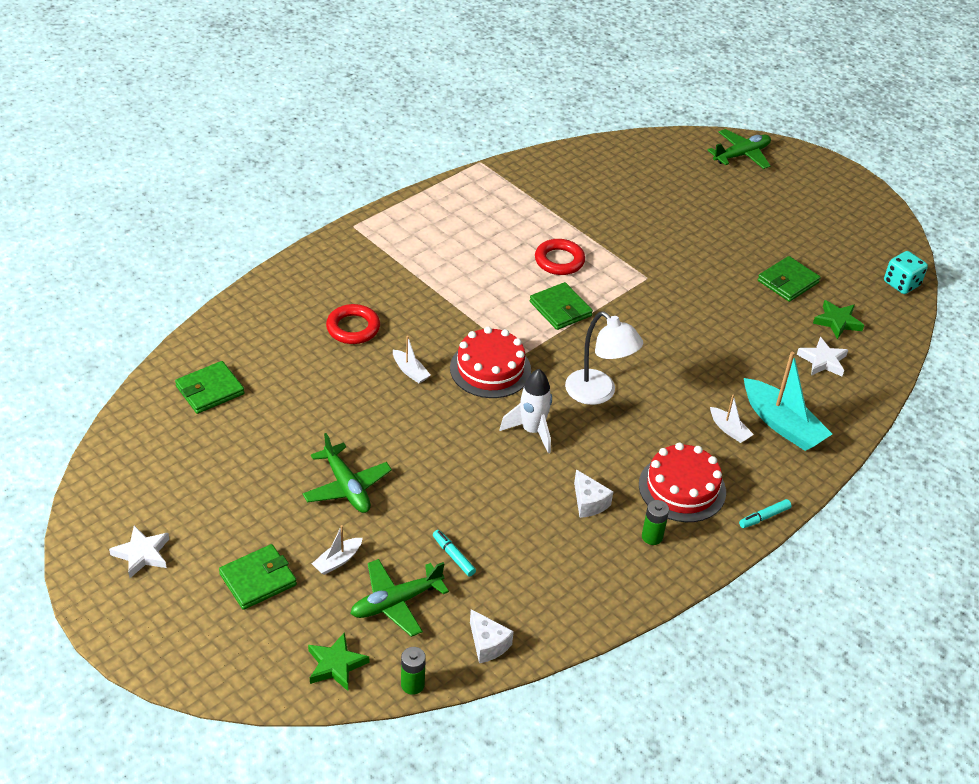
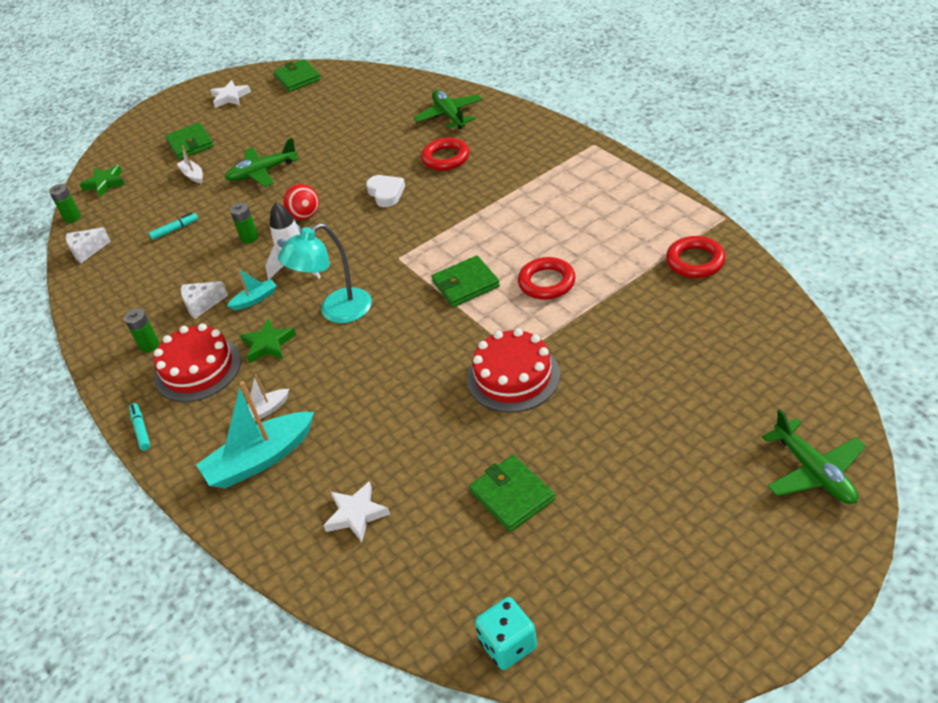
camera: 105 degrees right, 0 degrees up
(210, 390) = (379, 100): green wallet -> green wallet (297, 78)
(396, 602) = (144, 205): green plane -> green plane (449, 115)
(410, 371) = (386, 193): white boat -> white heart
(441, 435) = (305, 216): none -> red ball
(477, 479) = (249, 238): none -> green battery
(490, 369) = (382, 239): red cake -> red cake (513, 377)
(535, 181) = (695, 261): none -> red ring
(580, 459) = (255, 299): none -> turquoise boat
(598, 393) = (336, 311): white lamp -> turquoise lamp
(837, 322) = (428, 543): green star -> green star (268, 344)

